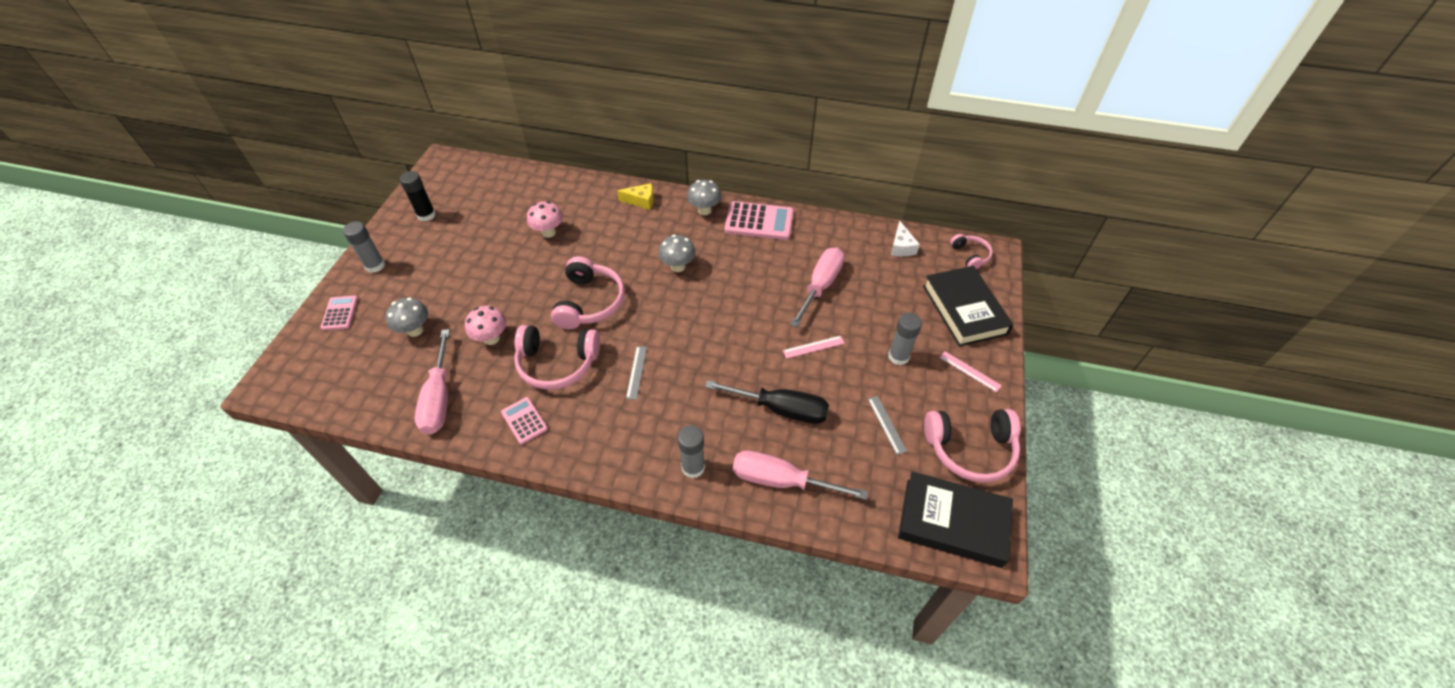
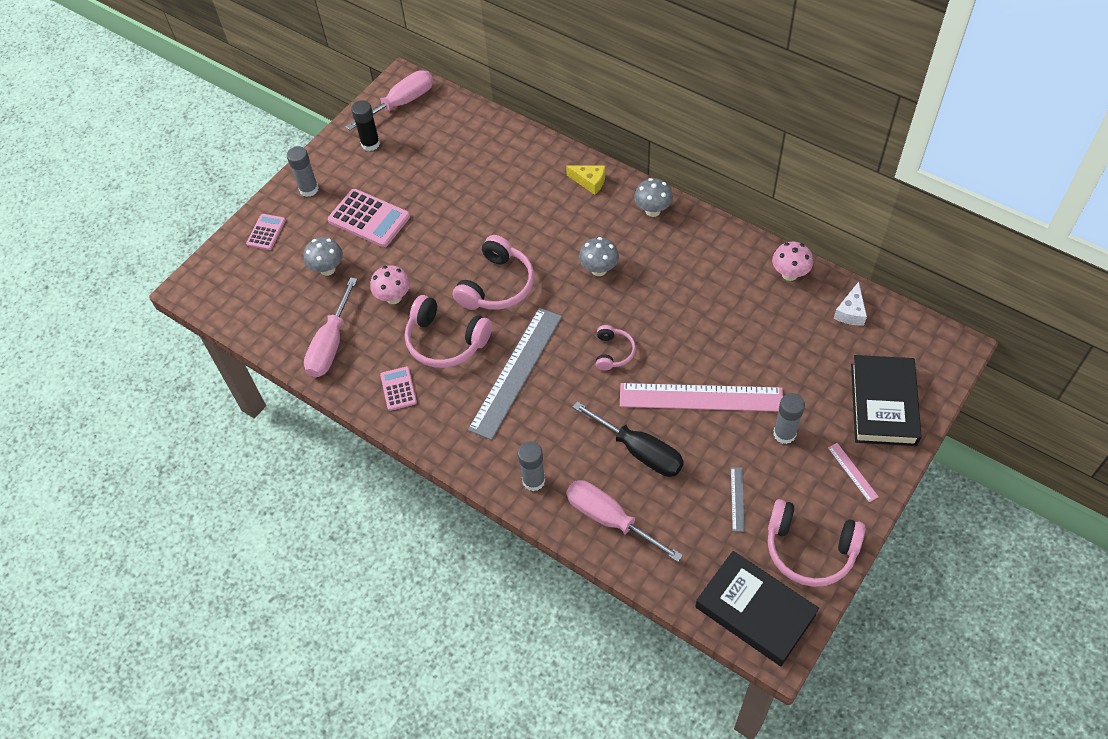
camera: 25 degrees right, 5 degrees up
(548, 232) = (483, 195): pink mushroom -> pink mushroom (789, 274)
(636, 372) = (516, 372): grey ruler -> grey ruler, size x2.43
(759, 221) = (706, 240): pink calculator -> pink calculator (369, 219)
(813, 347) = (701, 397): pink ruler -> pink ruler, size x2.43
(820, 286) = (739, 333): pink screwdriver -> pink screwdriver (401, 103)
(970, 255) = (925, 344): pink headphones -> pink headphones (613, 352)

